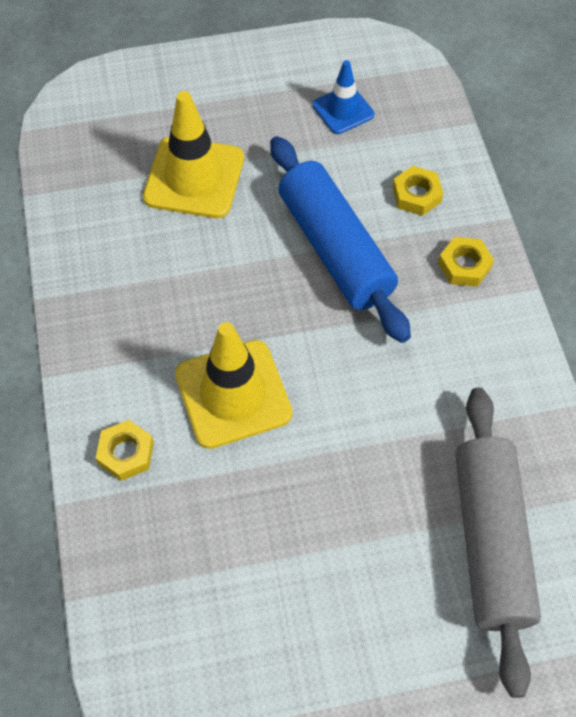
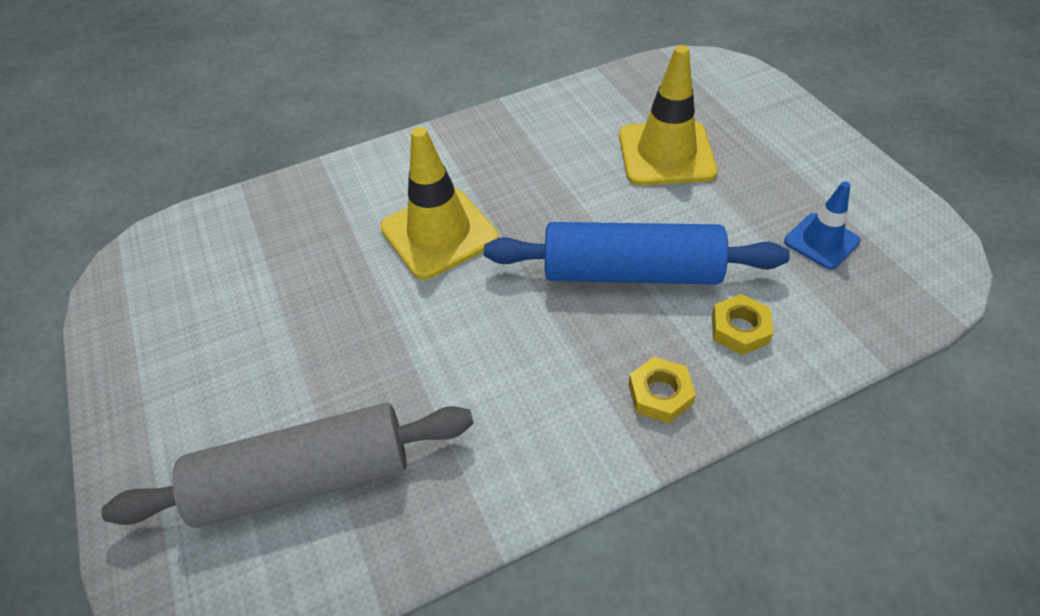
camera: 80 degrees right, 10 degrees down
(126, 453) = (368, 182): yellow nut -> none
(335, 249) = (631, 272): blue rolling pin -> blue rolling pin turned 45 degrees clockwise

